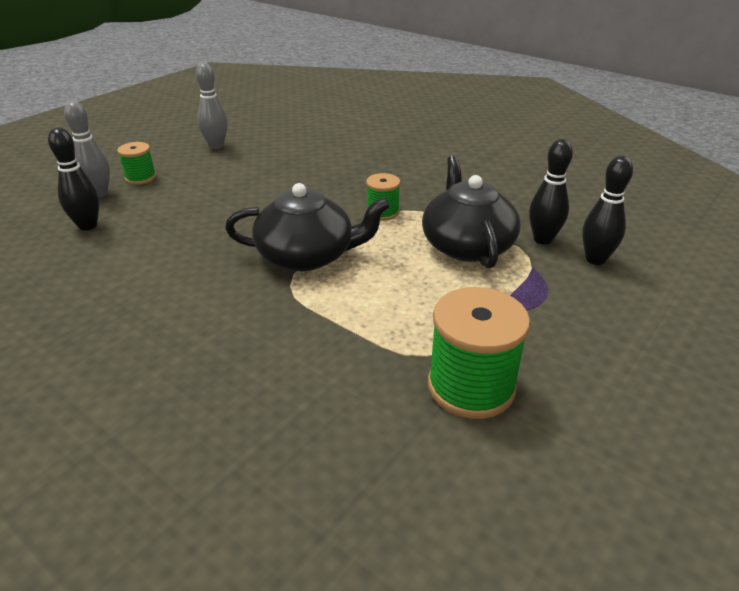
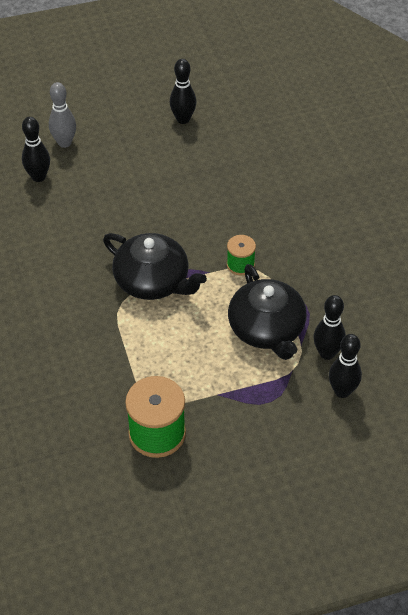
camera: 35 degrees right, 15 degrees up
(140, 178) = (102, 136): green spool -> none
(216, 146) = (183, 119): grey bowling pin -> black bowling pin
(467, 245) = (267, 329): black teapot -> black teapot turned 135 degrees clockwise

